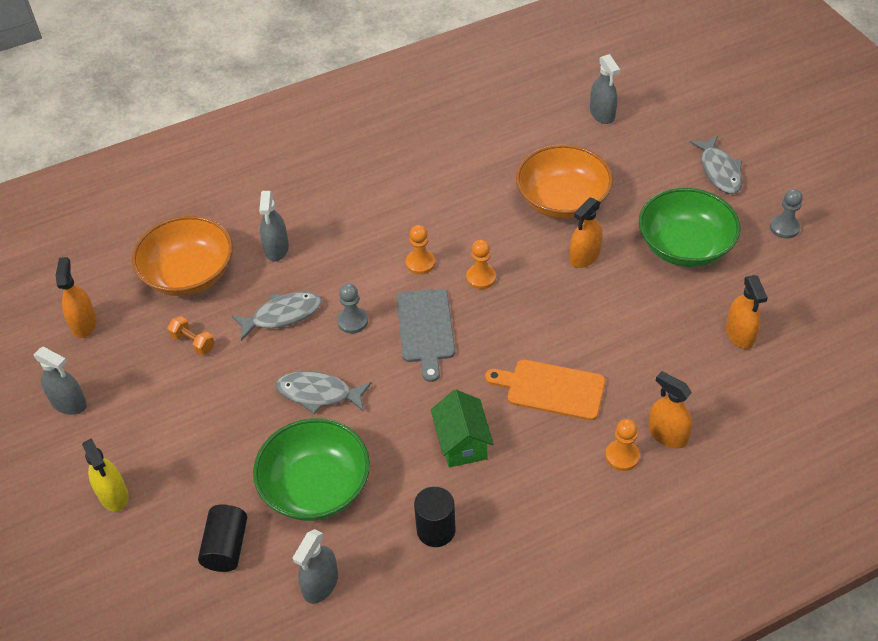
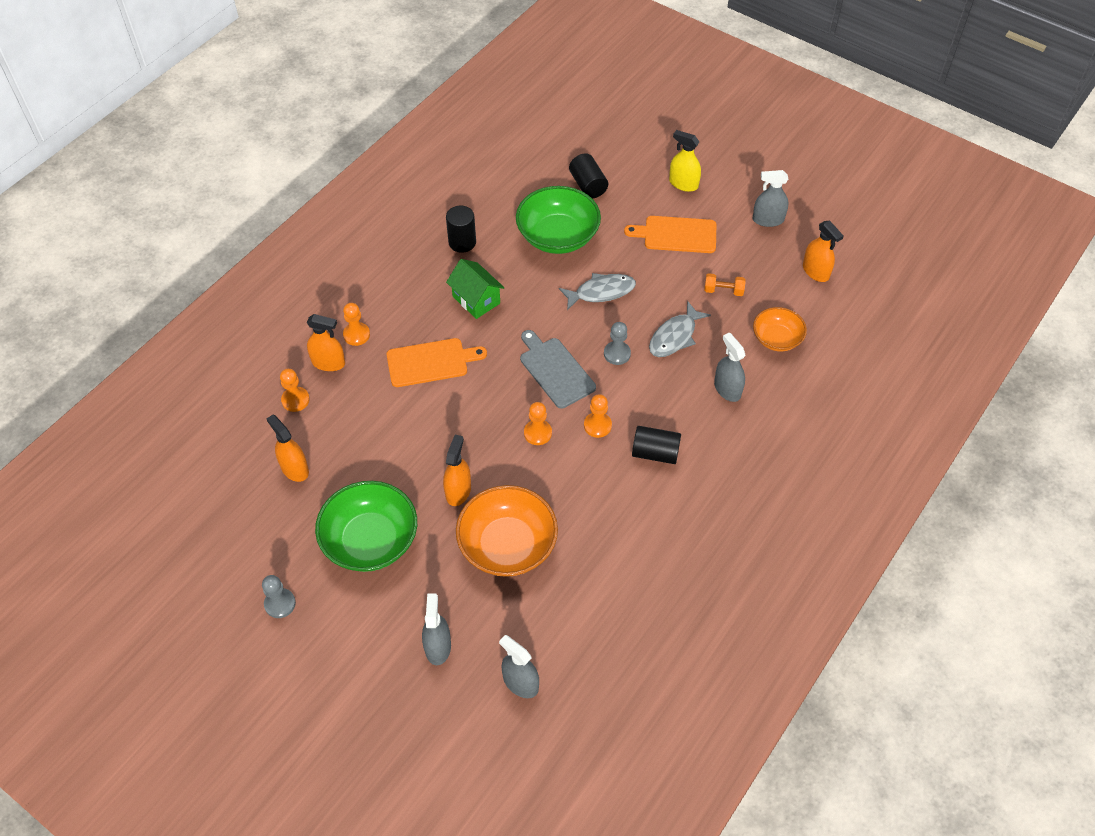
camera: 150 degrees right, 5 degrees up
(182, 428) = (676, 235): none -> orange cutting board
(189, 274) = (777, 339): orange bowl -> orange bowl, size x0.59
(320, 584) = (515, 189): grey spray bottle -> grey spray bottle (438, 647)
(385, 222) = (655, 453): none -> black cylinder
(719, 171) = (365, 652): grey fish -> none
(719, 406) = (295, 400): none -> orange pawn

